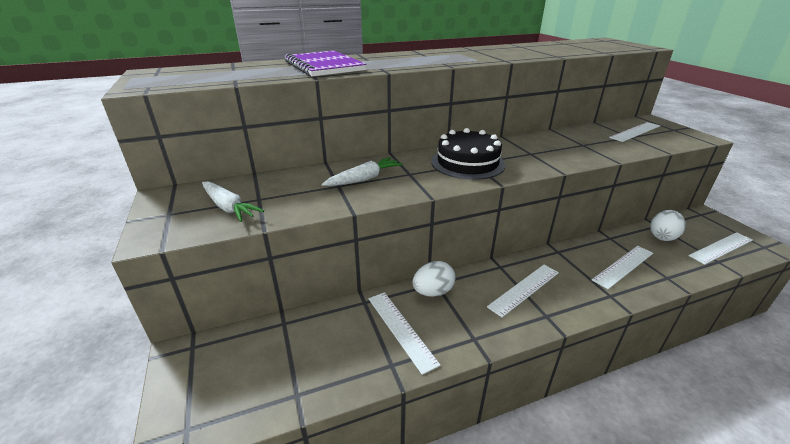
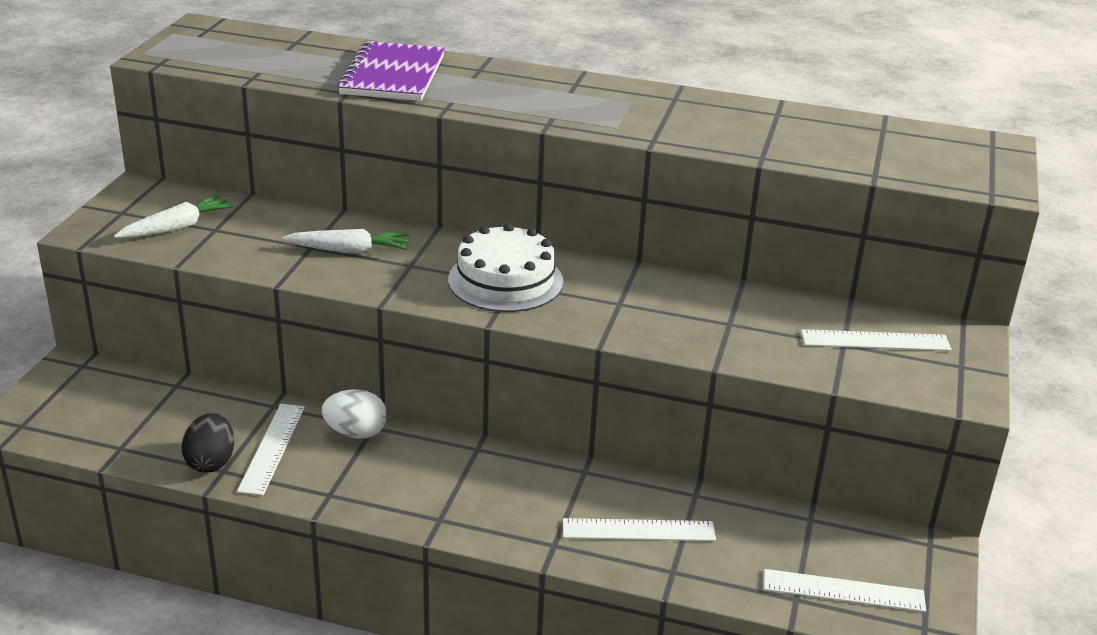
camera: 35 degrees right, 0 degrees up
(228, 207) = (177, 227): white carrot -> white carrot turned 120 degrees counterclockwise
(376, 363) = (211, 462): none -> black egg
(467, 163) = (505, 280): black cake -> white cake
(524, 289) = (462, 484): white ruler -> none
(662, 236) = (782, 533): white egg -> none

